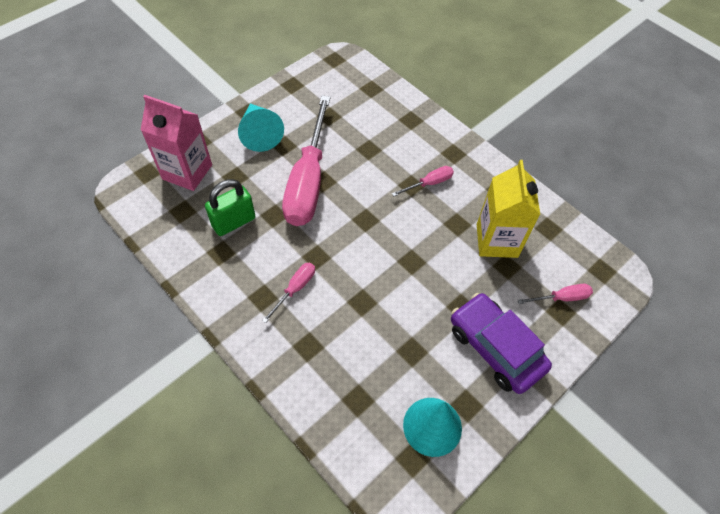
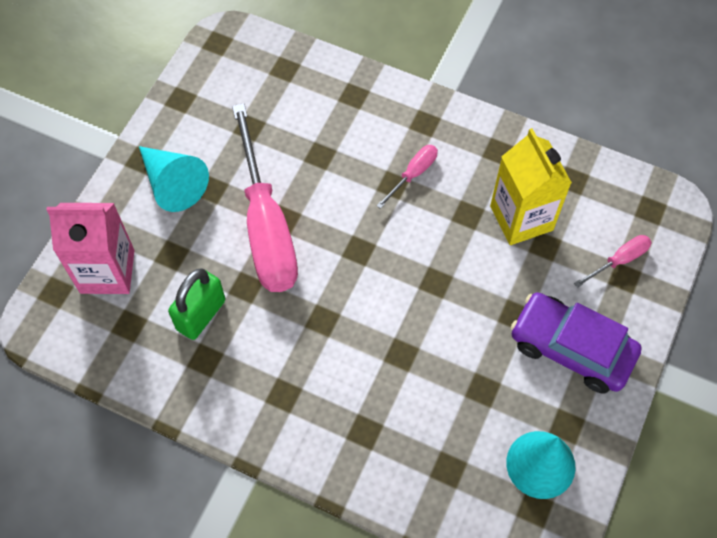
camera: 20 degrees left, 5 degrees up
(295, 289) = (317, 369): pink screwdriver -> none

